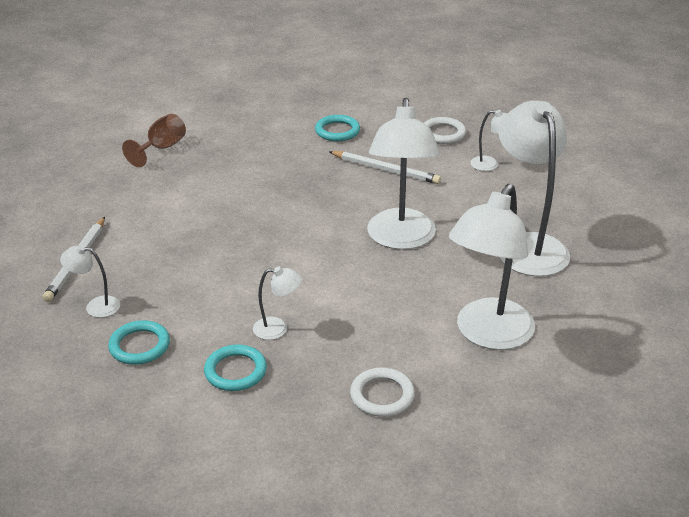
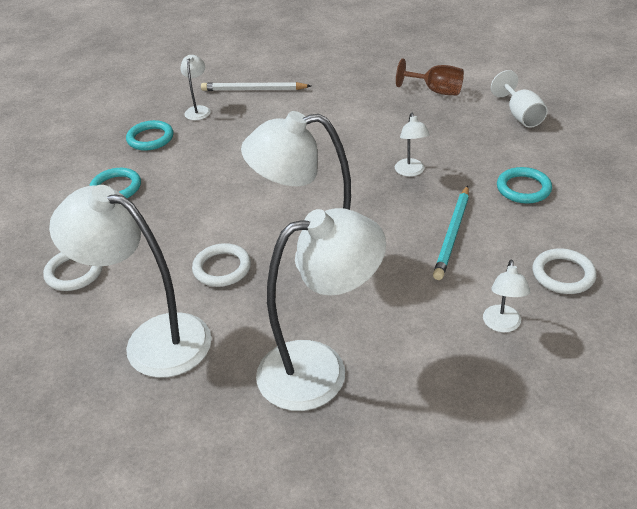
camera: 85 degrees right, 5 degrees up
(231, 115) = (520, 115): none -> white goblet
(278, 328) = (168, 201): white lamp -> white lamp (411, 172)
(385, 170) = (452, 234): white pencil -> turquoise pencil
(399, 292) = (222, 268): none -> white ring

